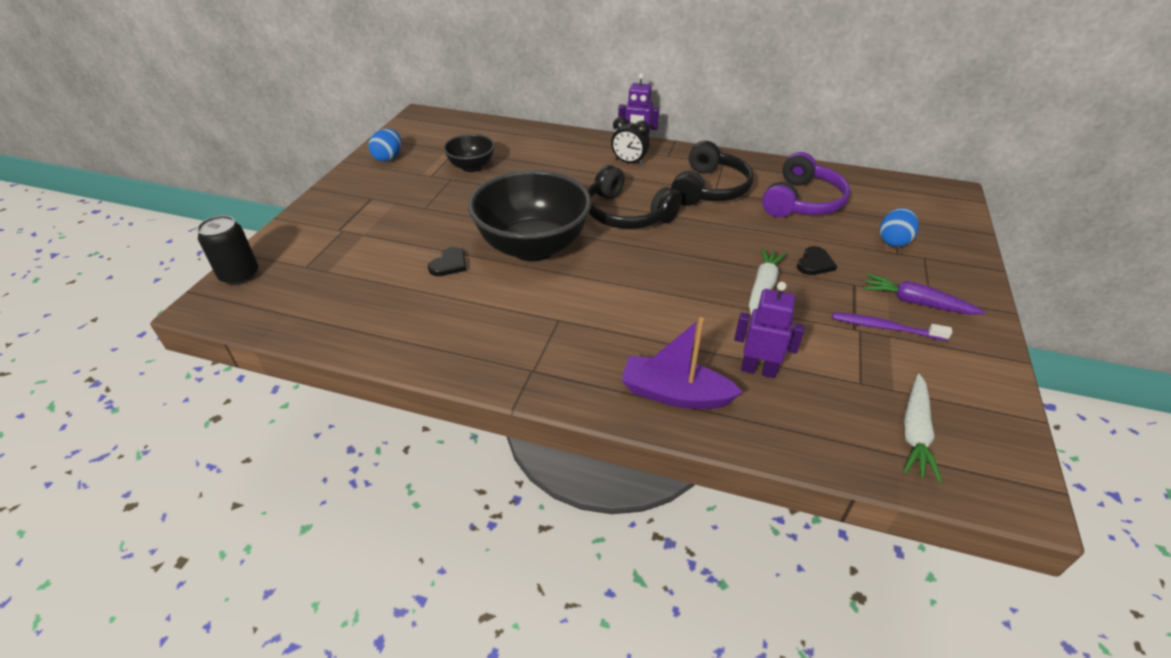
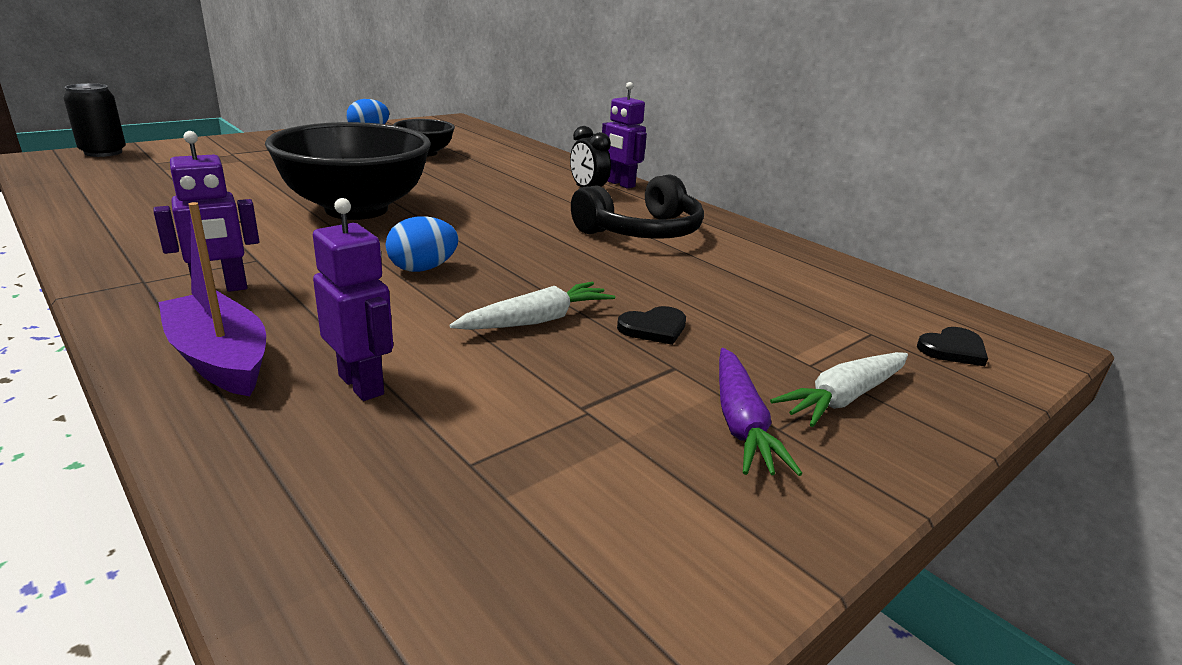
camera: 30 degrees right, 15 degrees down
(449, 264) = (259, 195): black heart -> black heart (953, 349)
(585, 352) = (221, 289): none -> purple robot
(626, 214) = (502, 219): black headphones -> none
(802, 202) = (748, 276): purple headphones -> none
(885, 328) = (634, 427): purple toothbrush -> none
(893, 241) = (826, 352): blue egg -> blue egg (423, 269)
(915, 432) = (429, 565): white carrot -> white carrot (844, 398)
(916, 303) = (741, 423): purple carrot -> purple carrot turned 150 degrees counterclockwise

